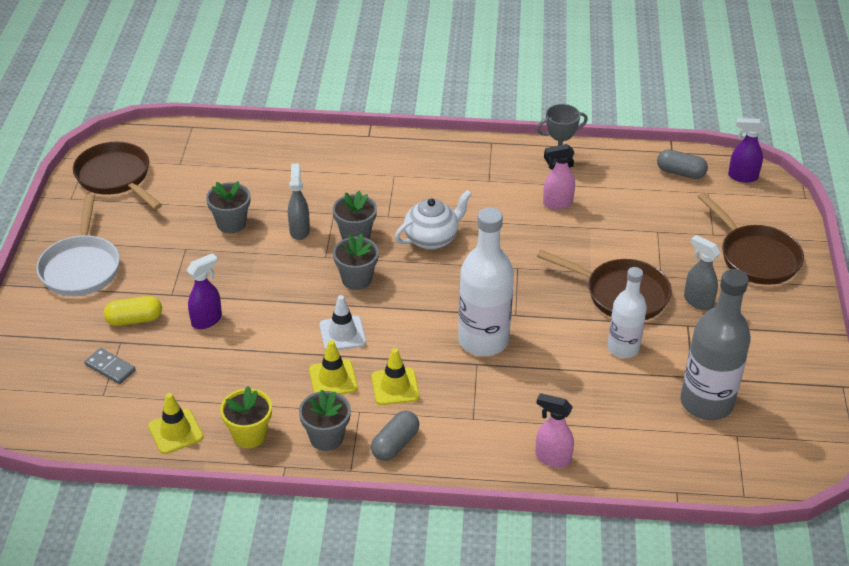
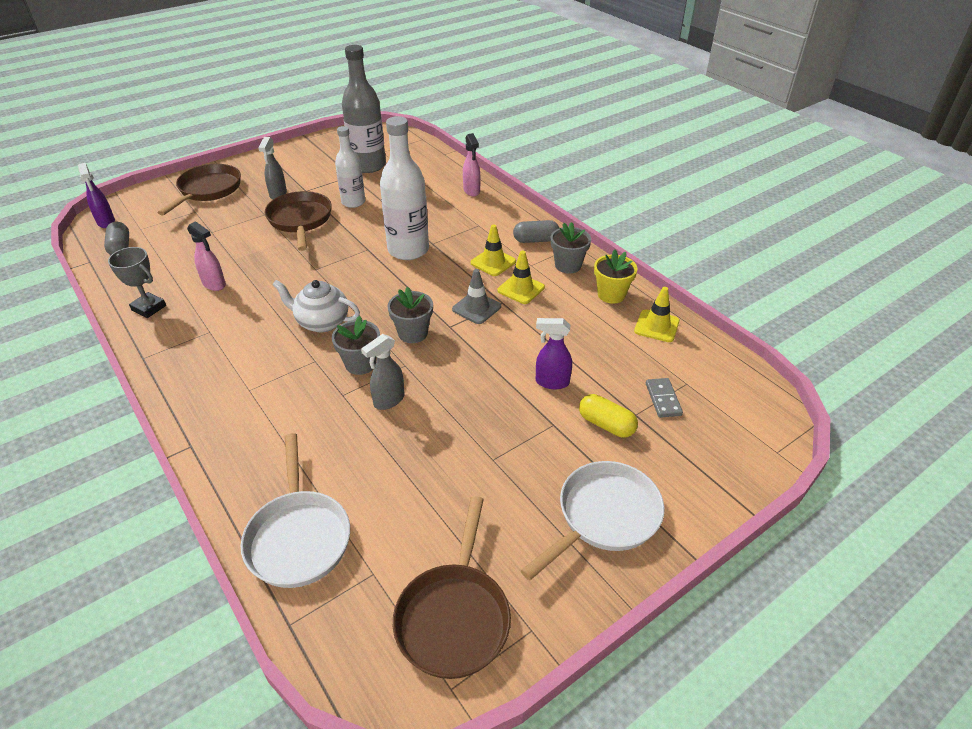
camera: 130 degrees left, 0 degrees up
(231, 223) = (426, 452): grey flower pot -> none
(240, 149) = (298, 536): none -> white pan
(342, 334) = (476, 308): white traffic cone -> grey traffic cone

